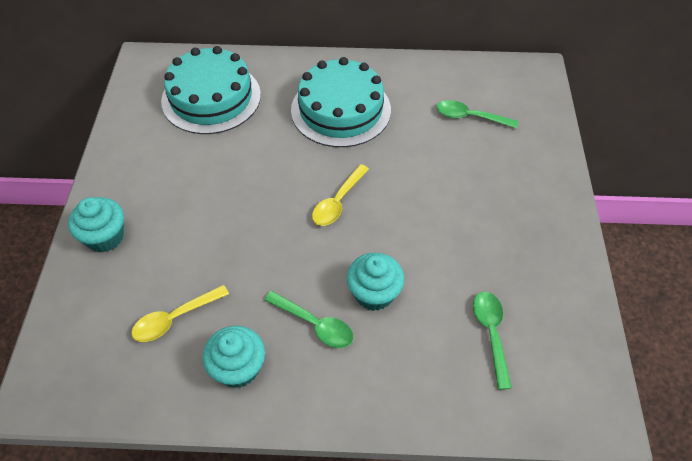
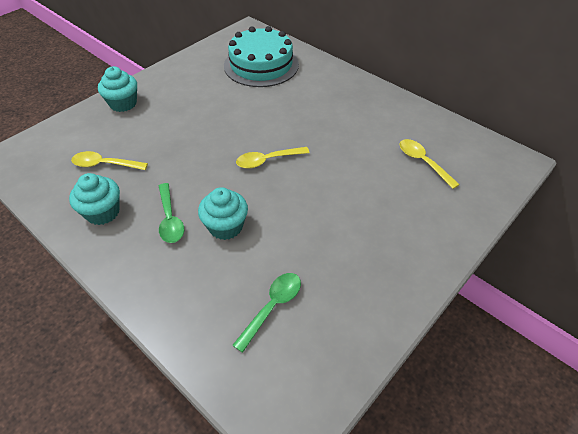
camera: 40 degrees right, 5 degrees down
(341, 110) = (333, 110): turquoise cake -> none
(470, 117) = (423, 162): green spoon -> yellow spoon

